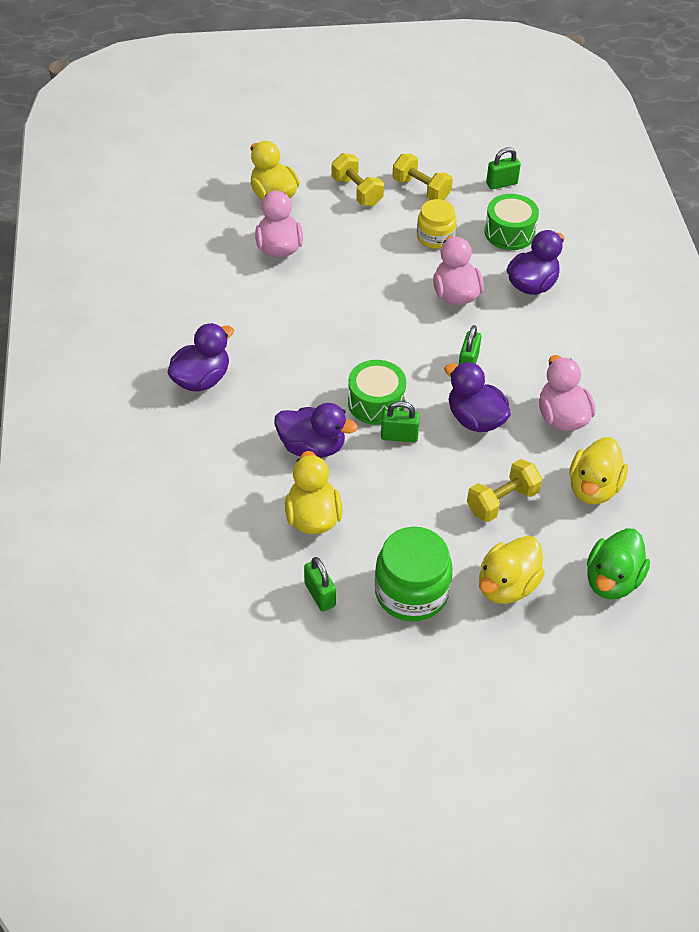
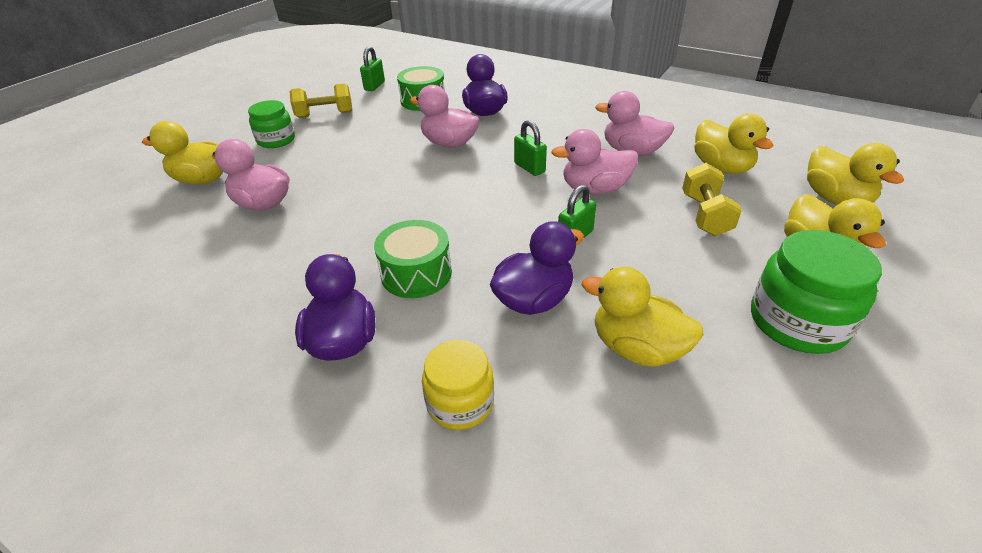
camera: 50 degrees left, 10 degrees down
(320, 595) = (767, 402): green padlock -> none
(357, 192) = (276, 140): yellow dumbbell -> green jar
(376, 403) = (519, 232): green drum -> green drum (416, 273)
(435, 237) = (379, 128): yellow jar -> yellow jar (460, 403)
(475, 419) = (594, 189): purple duck -> pink duck
(612, 580) = (835, 199): green duck -> yellow duck

